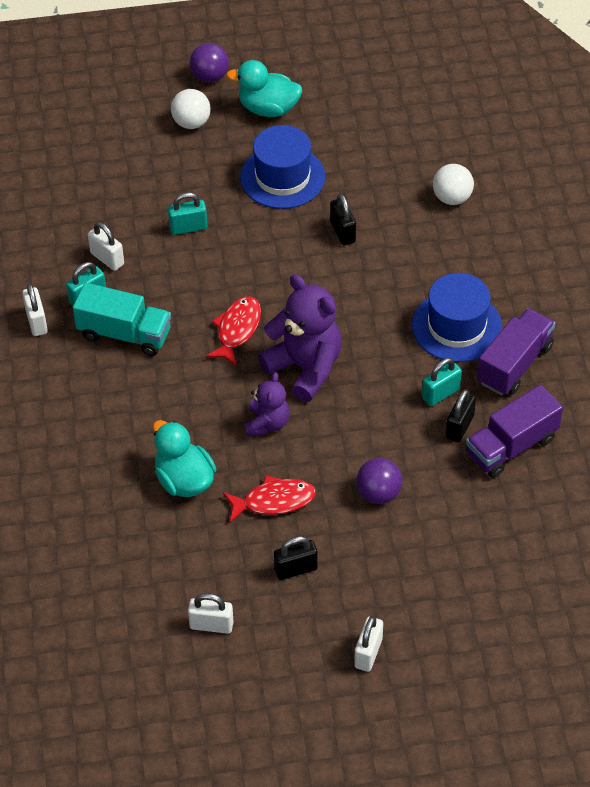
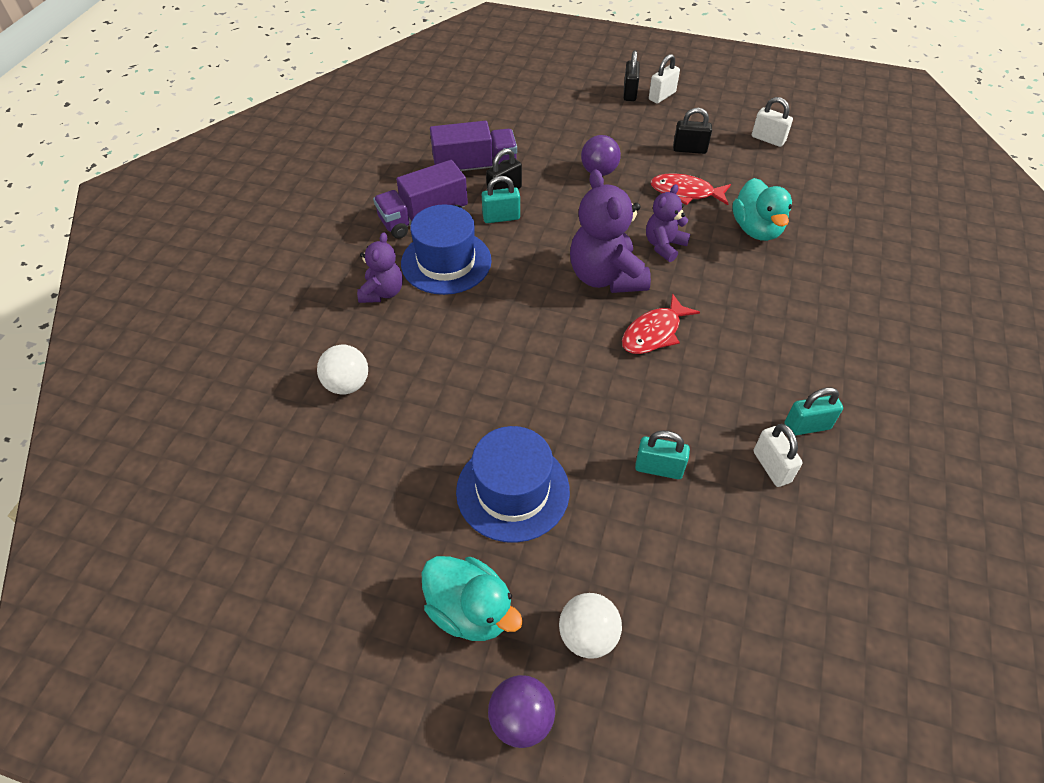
camera: 155 degrees left, 0 degrees up
(36, 322) = (873, 421): white padlock -> none
(124, 334) = (775, 371): turquoise truck -> none
(342, 232) = (488, 392): black padlock -> black padlock (629, 93)
(488, 277) = (382, 292): none -> purple teddy bear

